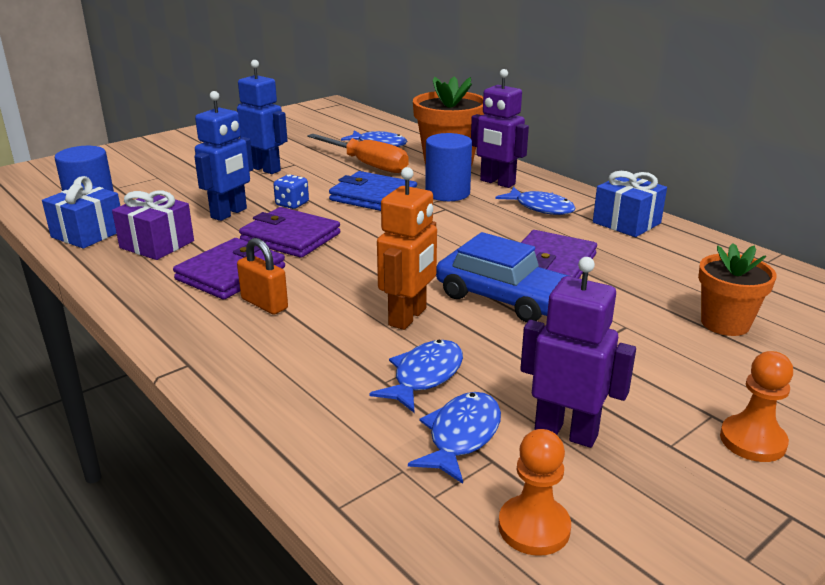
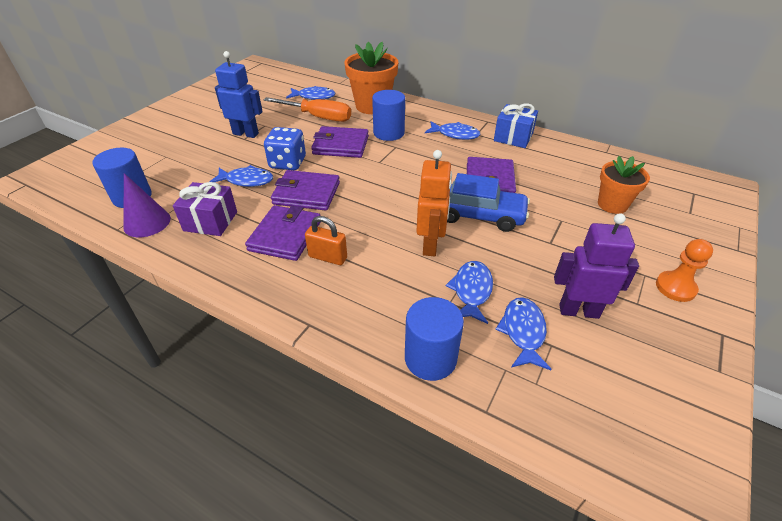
camera: 20 degrees left, 15 degrees up
(88, 233) = (147, 222): blue gift -> purple cone
(229, 213) = (246, 180): blue robot -> blue fish
(292, 204) = (288, 163): blue dice -> blue dice, size x1.63
(309, 433) = (430, 358): none -> blue cylinder
(373, 196) = (341, 145): blue wallet -> purple wallet
(497, 182) = (415, 118): purple robot -> none
(534, 527) = (605, 387): orange pawn -> none

